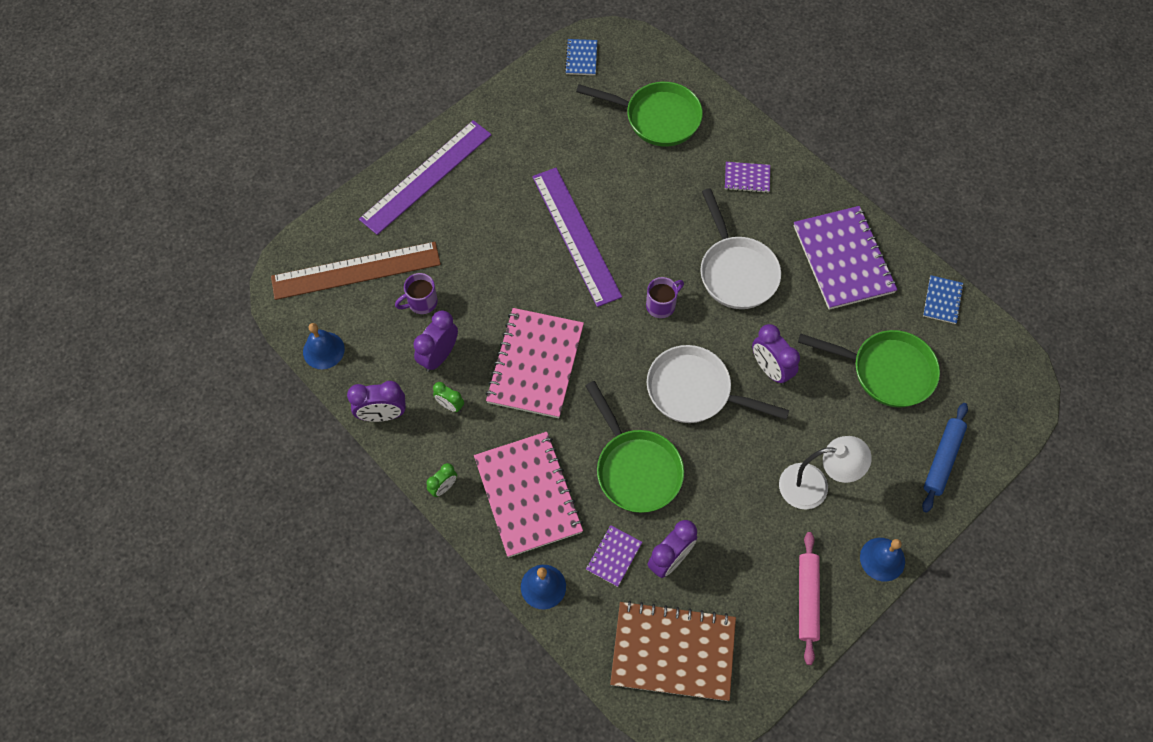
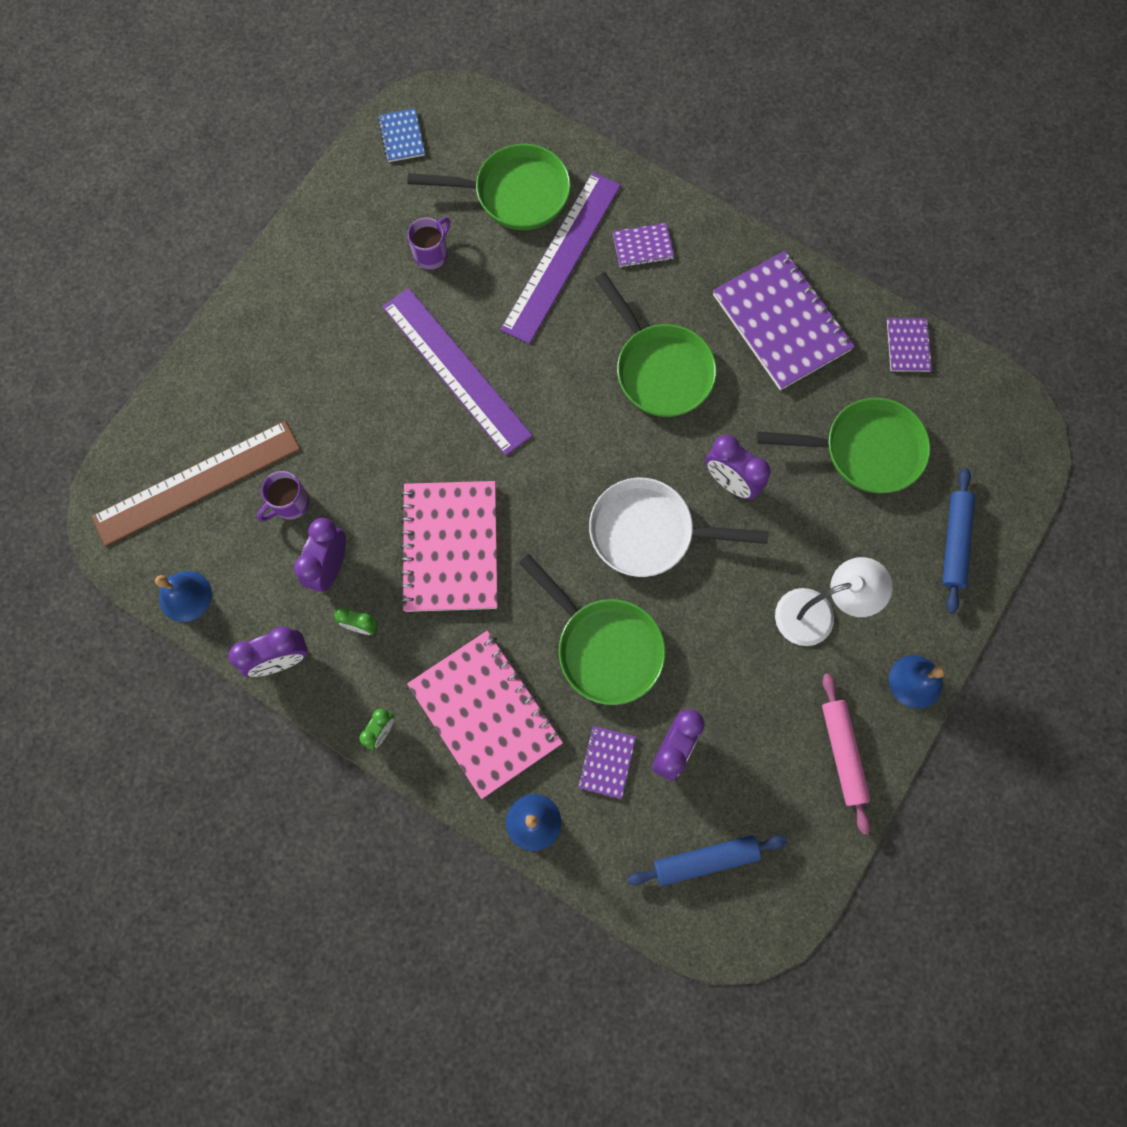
camera: 15 degrees left, 10 degrees up
(426, 176) = (250, 338): purple ruler -> purple ruler (561, 256)
(661, 305) = (582, 433): purple mug -> purple mug (432, 253)
(673, 652) = (705, 859): brown notebook -> blue rolling pin
(736, 272) = (660, 369): white pan -> green pan
(942, 300) = (907, 346): blue notebook -> purple notebook

